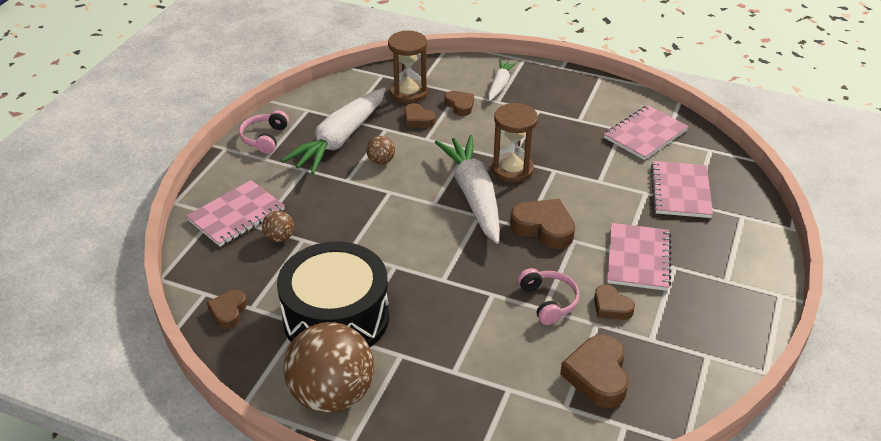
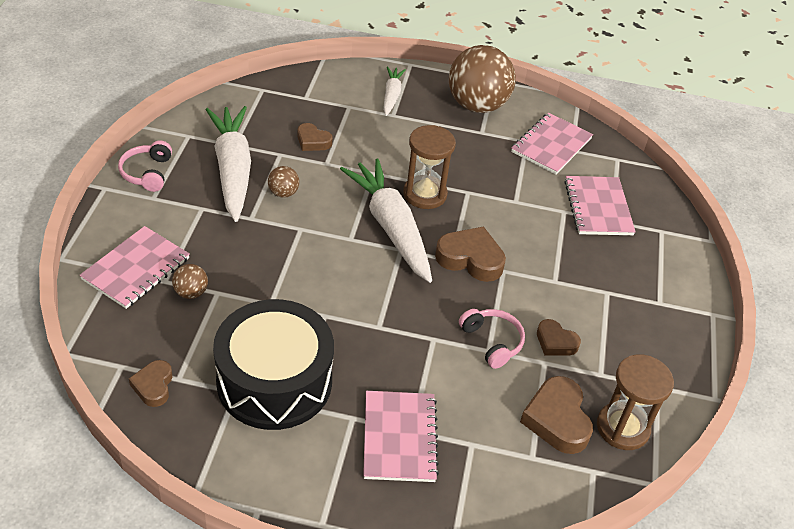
camera: 15 degrees left, 5 degrees up
(332, 395) = (290, 472): brown ball -> brown ball (477, 105)
(340, 139) = (232, 170): white carrot -> white carrot turned 150 degrees clockwise
(408, 93) = (296, 109): brown hourglass -> brown hourglass (622, 428)
(460, 105) = (354, 122): brown heart -> none
(638, 258) = (571, 286): pink notebook -> pink notebook (399, 437)

